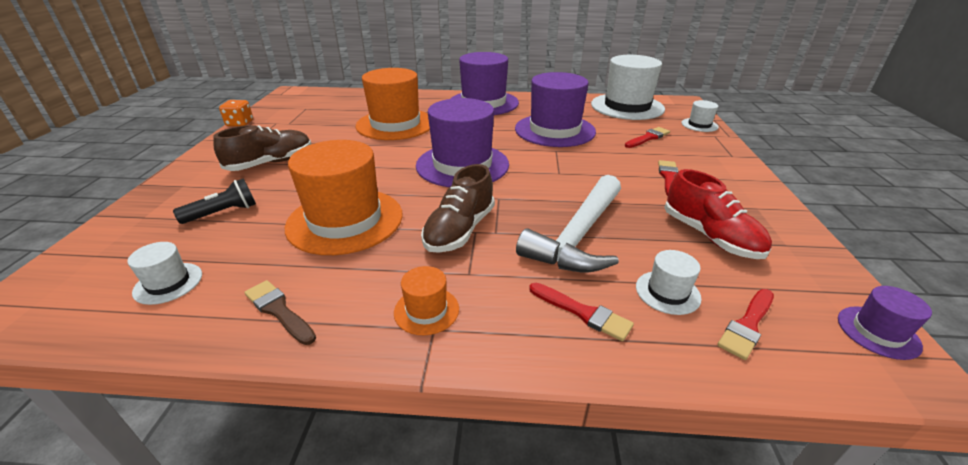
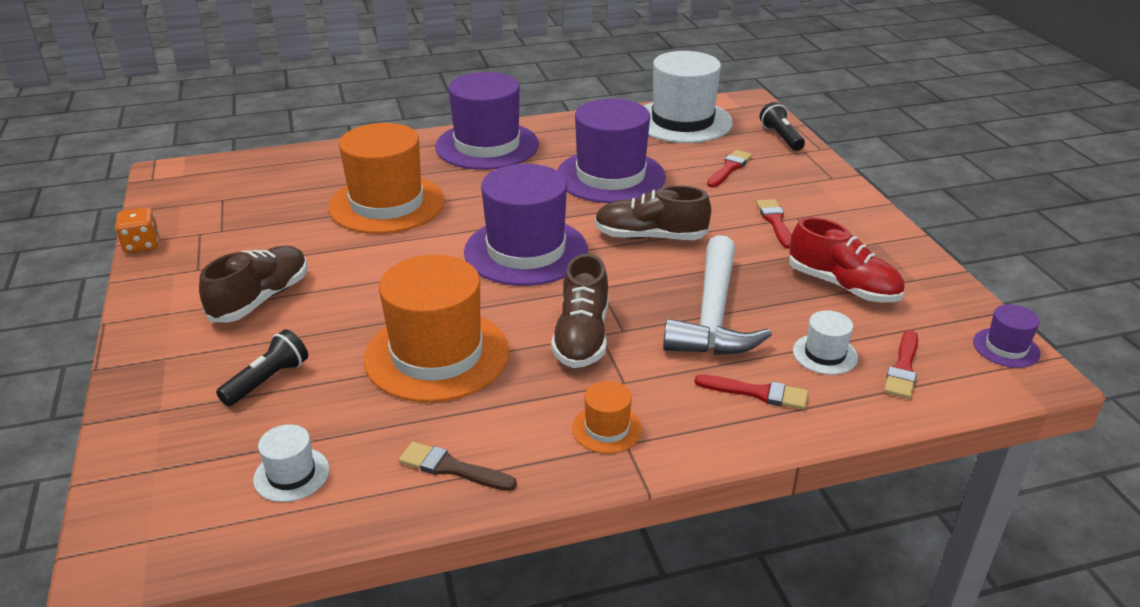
camera: 20 degrees left, 0 degrees up
(560, 171) = (650, 237): none -> brown shoe
(699, 125) = (781, 137): white hat -> black flashlight

